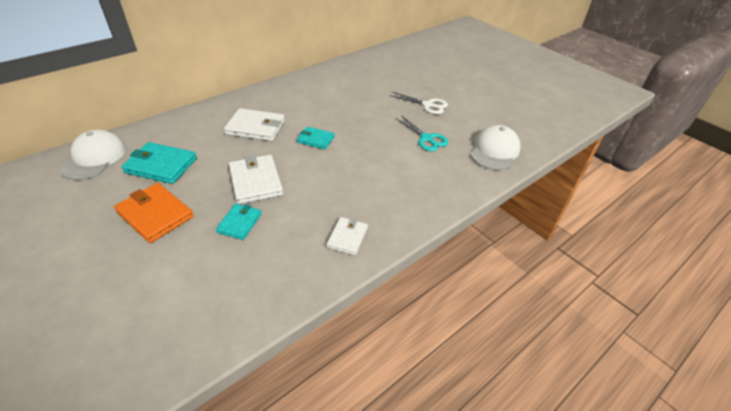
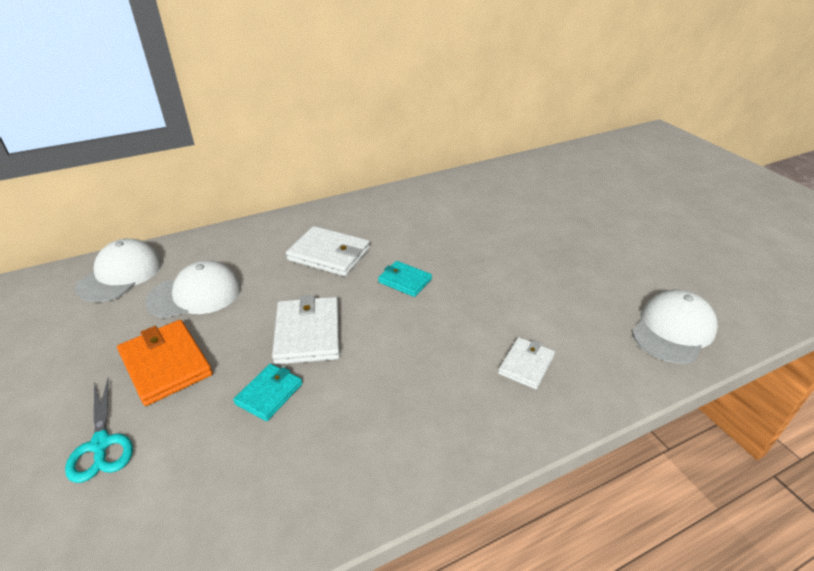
camera: 15 degrees right, 5 degrees down
(161, 165) = (195, 294): turquoise wallet -> white cap
(347, 237) = (415, 442): white wallet -> white wallet (526, 365)
(426, 138) = (566, 297): turquoise scissors -> turquoise scissors (101, 444)
(427, 105) = (577, 245): white scissors -> none

